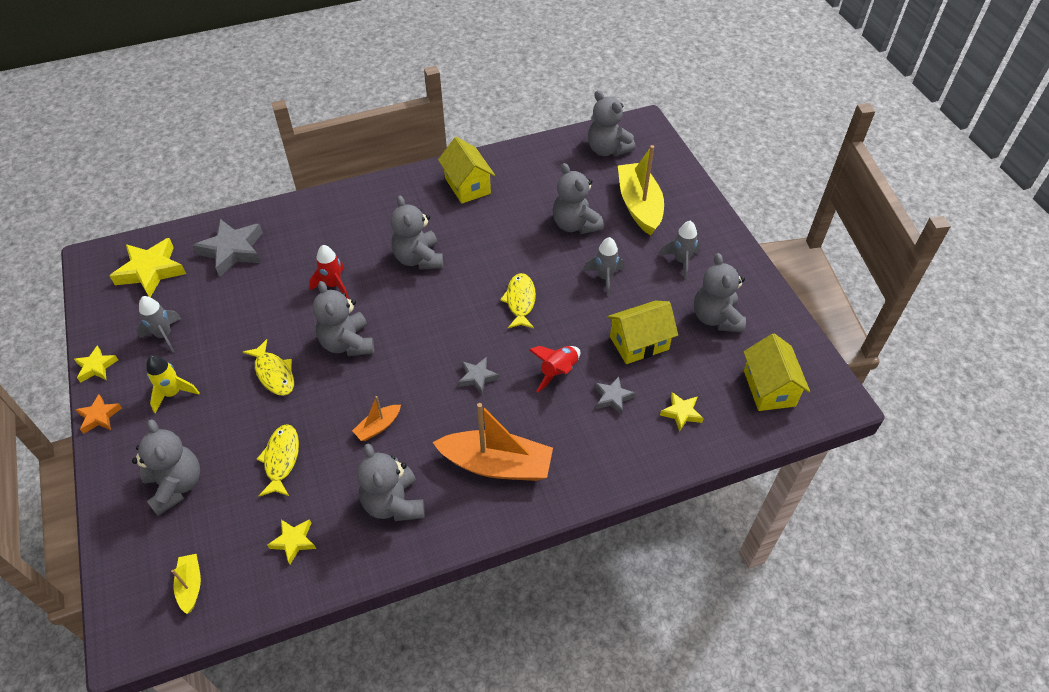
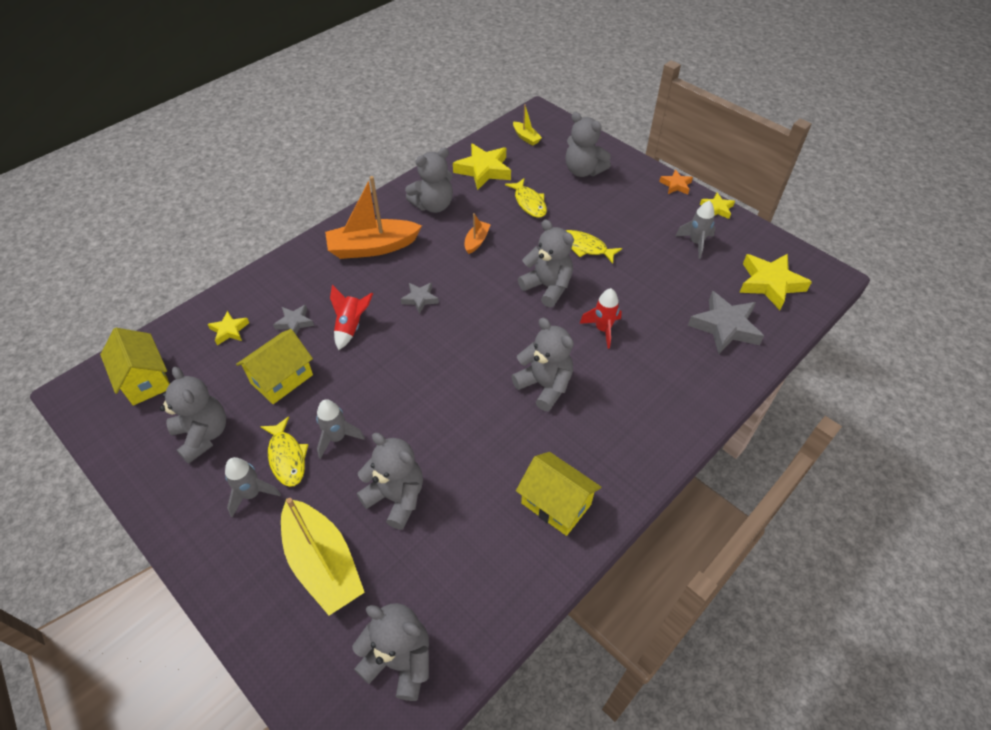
camera: 155 degrees right, 0 degrees up
(173, 393) = (643, 212): yellow rocket -> none
(293, 541) = (483, 170): yellow star -> yellow star, size x1.84
(394, 503) = (433, 205): grey teddy bear -> grey teddy bear turned 105 degrees clockwise
(520, 301) = (416, 379): yellow fish -> yellow fish (287, 457)

